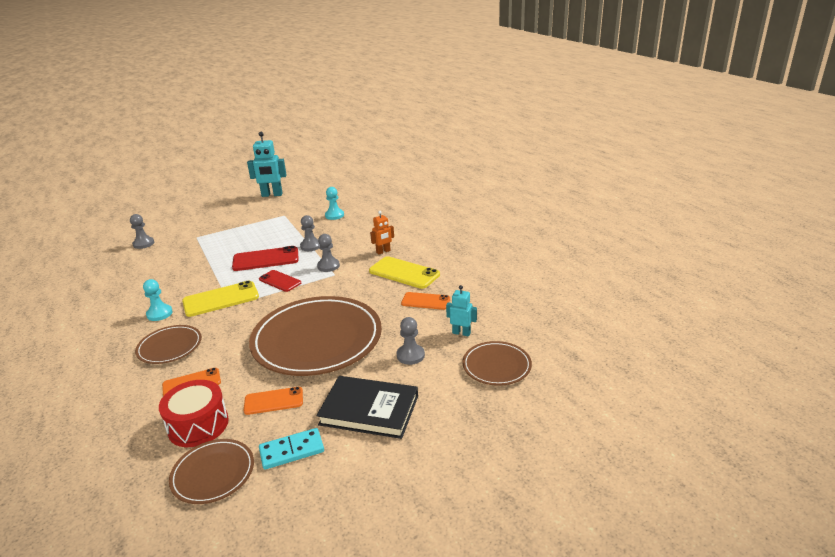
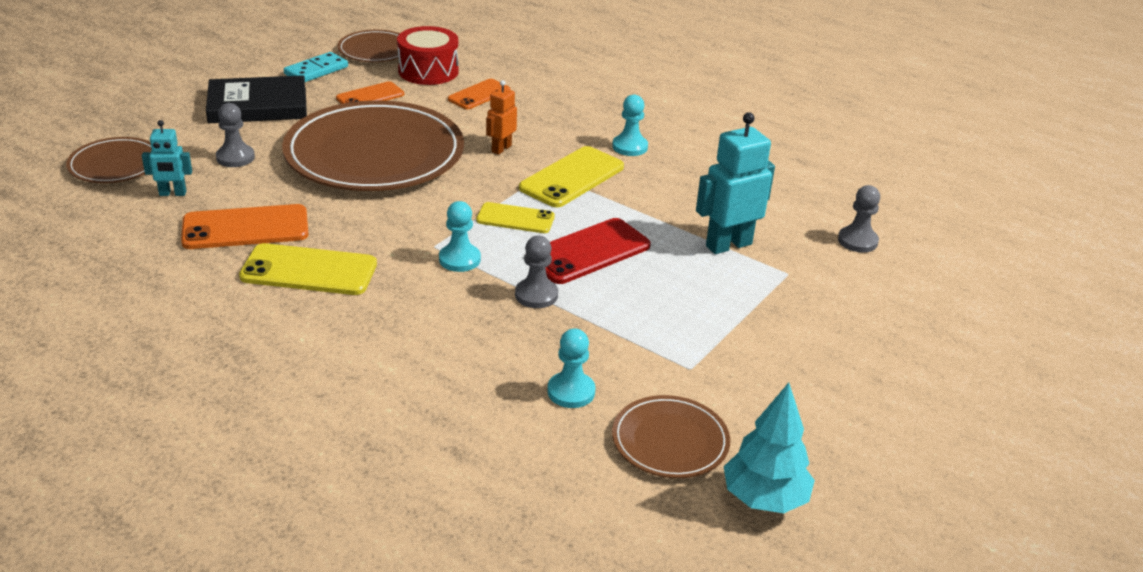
camera: 150 degrees right, 5 degrees up
(170, 347) = (556, 118): brown plate -> brown plate (670, 441)
(272, 195) = (813, 435): turquoise robot -> turquoise robot (728, 245)
(280, 281) = (515, 218): red phone -> yellow phone
(308, 186) = (764, 499): none -> turquoise tree
(328, 266) = (459, 259): grey pawn -> turquoise pawn
(383, 252) = (378, 309): orange robot -> orange robot (501, 149)
(425, 301) = (245, 228): orange phone -> orange phone, size x1.58

